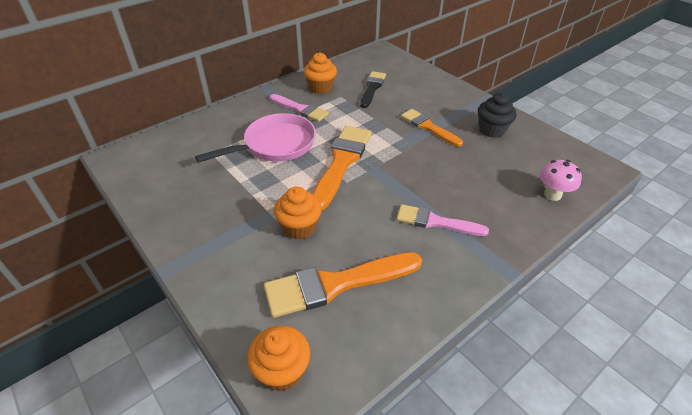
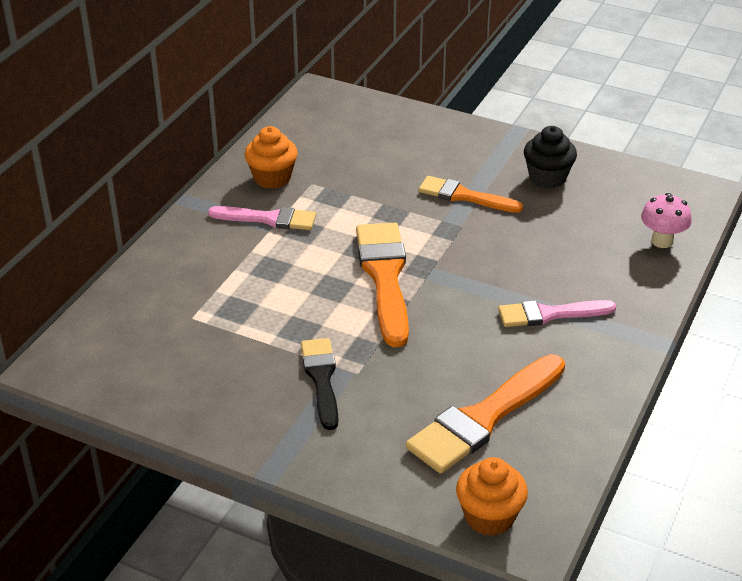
camera: 25 degrees left, 5 degrees down
(275, 145) = (275, 280): pink pan -> none
(299, 227) = (393, 372): orange cupcake -> none
(372, 88) = (348, 158): black brush -> black brush (321, 379)

